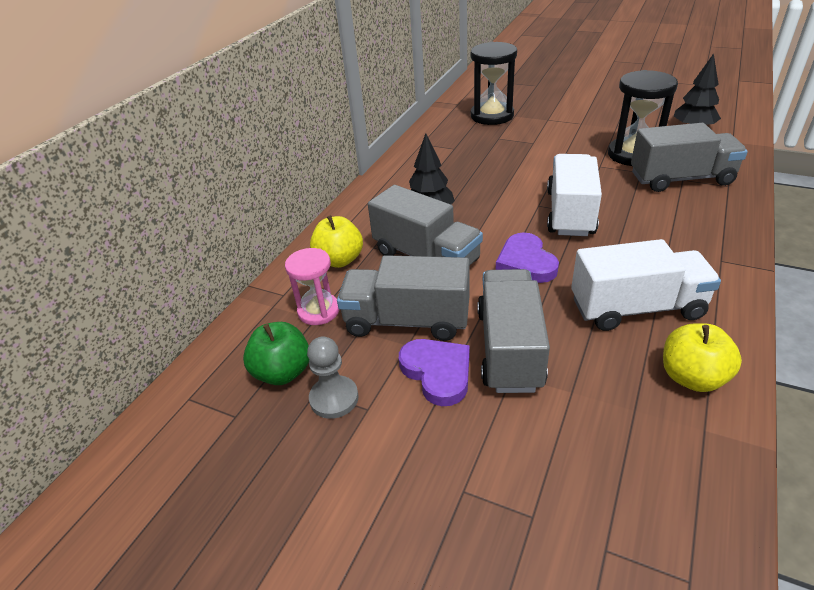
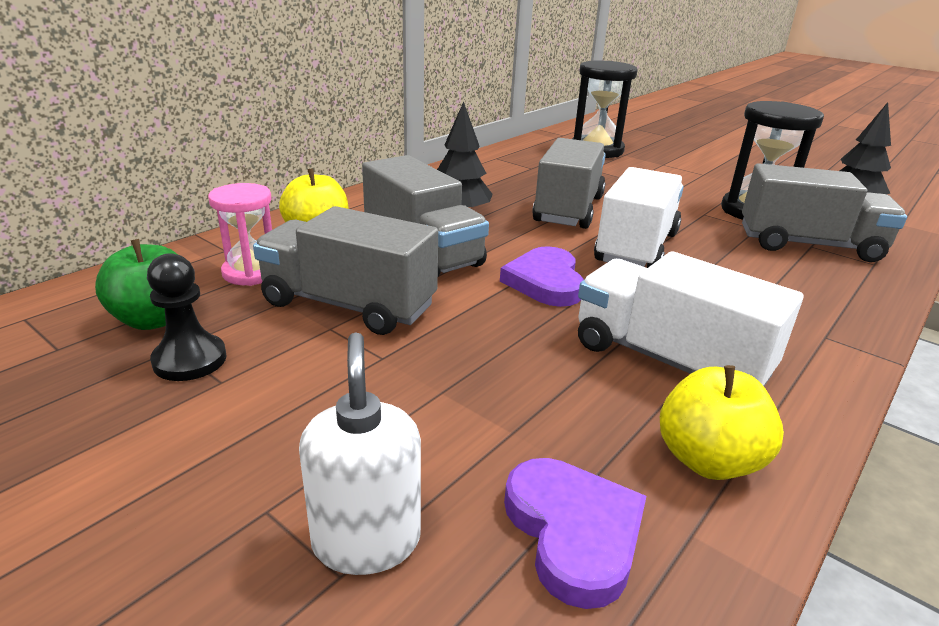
camera: 10 degrees right, 10 degrees down
(334, 398) = (190, 360): grey pawn -> black pawn
(437, 372) = (343, 365): purple heart -> purple heart (573, 532)
(509, 349) = (458, 363): grey truck -> grey truck (568, 209)
(533, 491) = (366, 540): none -> white soap dispenser
(636, 308) = (668, 360): white truck -> white truck turned 150 degrees counterclockwise

